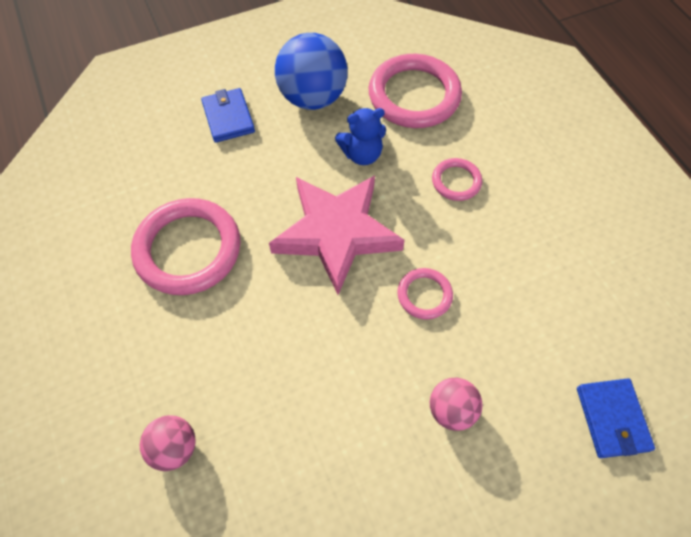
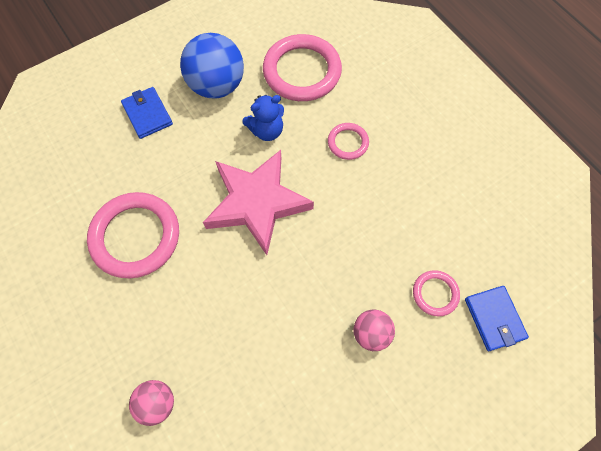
camera: 10 degrees left, 5 degrees up
(424, 295) = (336, 244): pink ring -> pink ring (435, 294)

